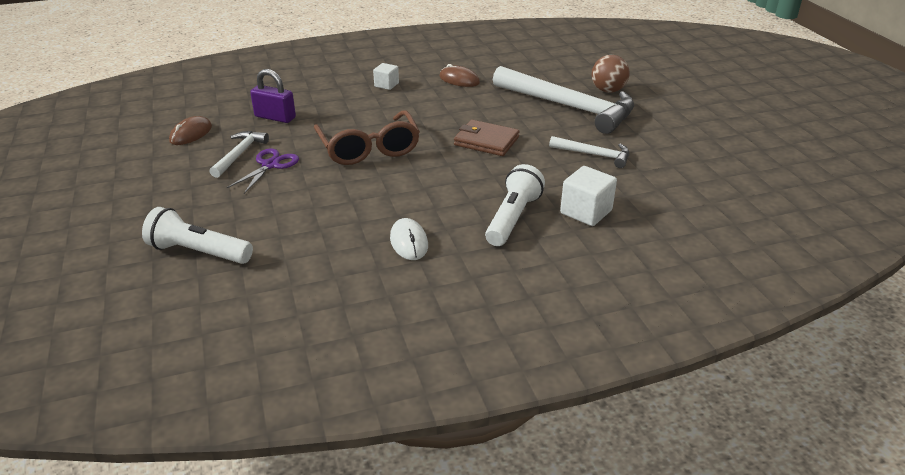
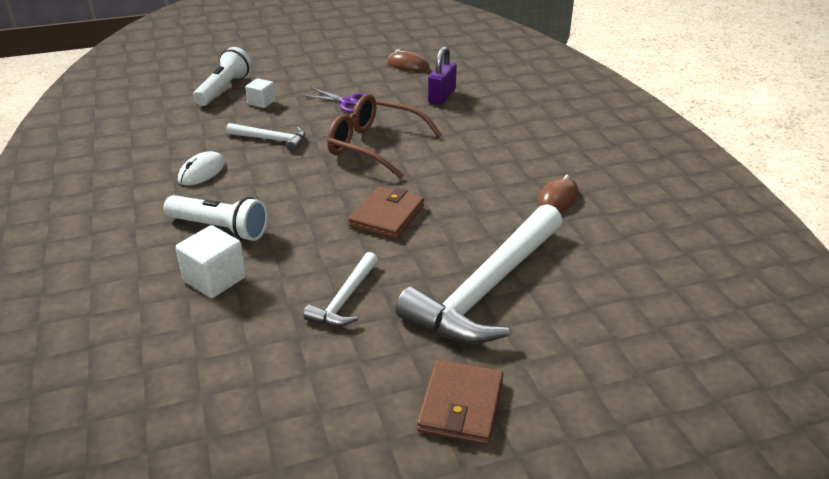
camera: 90 degrees right, 0 degrees up
(240, 154) = (370, 88): white hammer -> white hammer (272, 140)
(369, 149) = (374, 146): brown glasses -> brown glasses turned 45 degrees clockwise
(386, 85) = (530, 149): white cube -> white cube (261, 102)
(409, 242) = (202, 172): white mouse -> white mouse turned 45 degrees counterclockwise
(608, 90) = (552, 335): brown ball -> none
(676, 117) = (461, 405): none -> brown wallet

